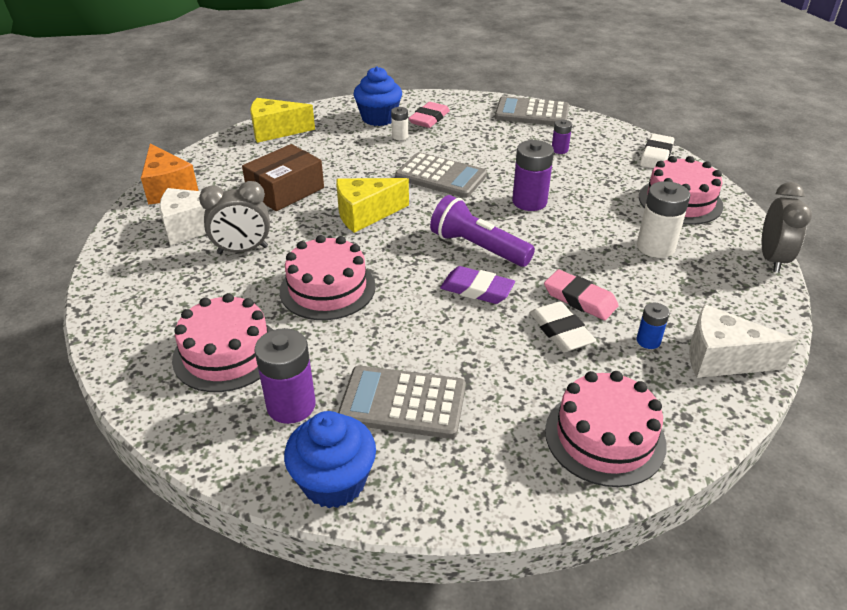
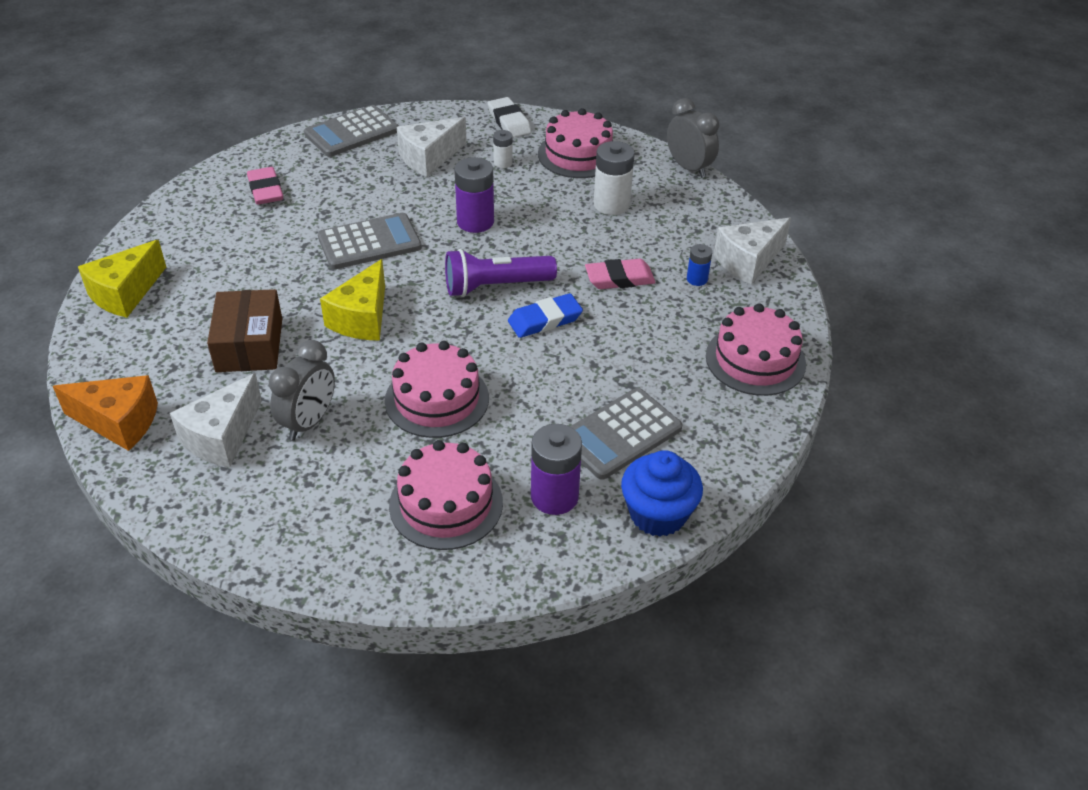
camera: 50 degrees left, 5 degrees up
(378, 118) = (213, 217): blue cupcake -> none
(400, 136) = (268, 225): white battery -> white battery (503, 163)
(477, 289) = (545, 320): purple eraser -> blue eraser
(559, 150) = (429, 158): purple battery -> white cheese
(561, 331) = (640, 310): white eraser -> none

